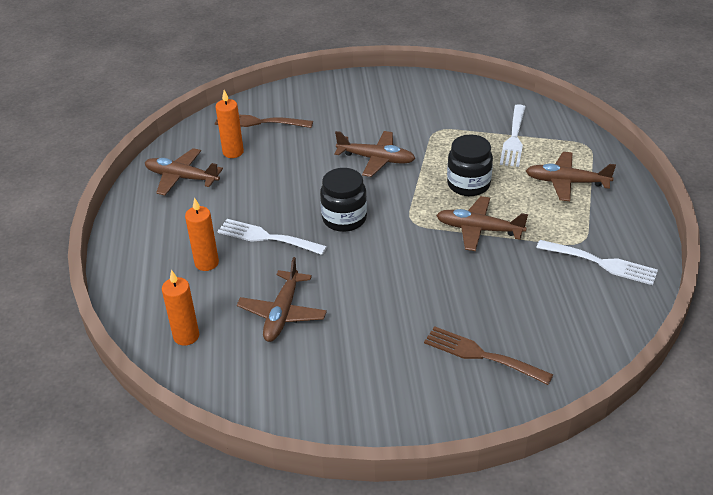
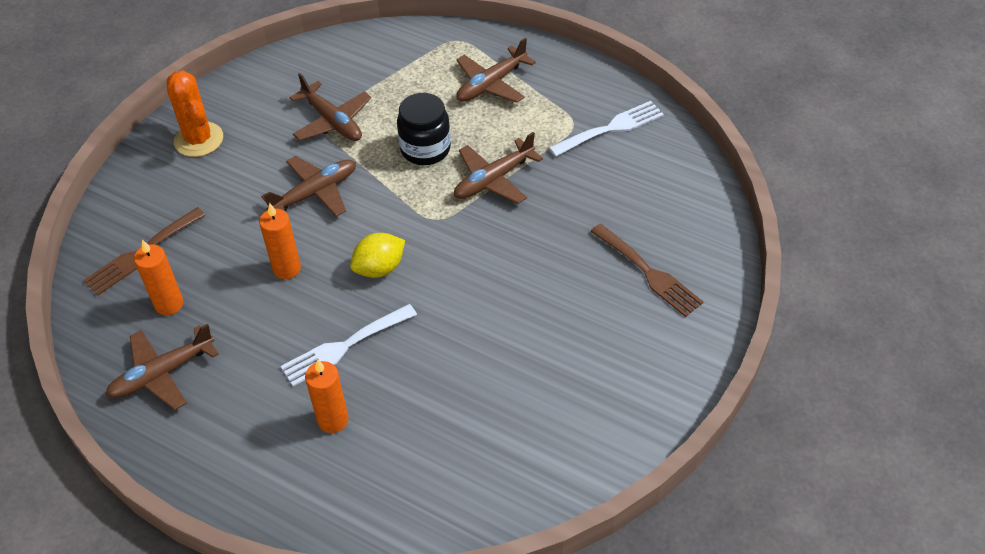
camera: 55 degrees left, 10 degrees up
(186, 336) = (429, 492): orange candle -> orange candle (287, 268)
(282, 313) = (469, 391): brown plane -> brown plane (332, 121)
(344, 219) = (379, 268): black jar -> yellow lemon
(366, 93) = (199, 139): none -> orange cactus
(481, 355) = (649, 272): brown fork -> brown fork turned 105 degrees counterclockwise
(514, 138) = (395, 79): white fork -> none

